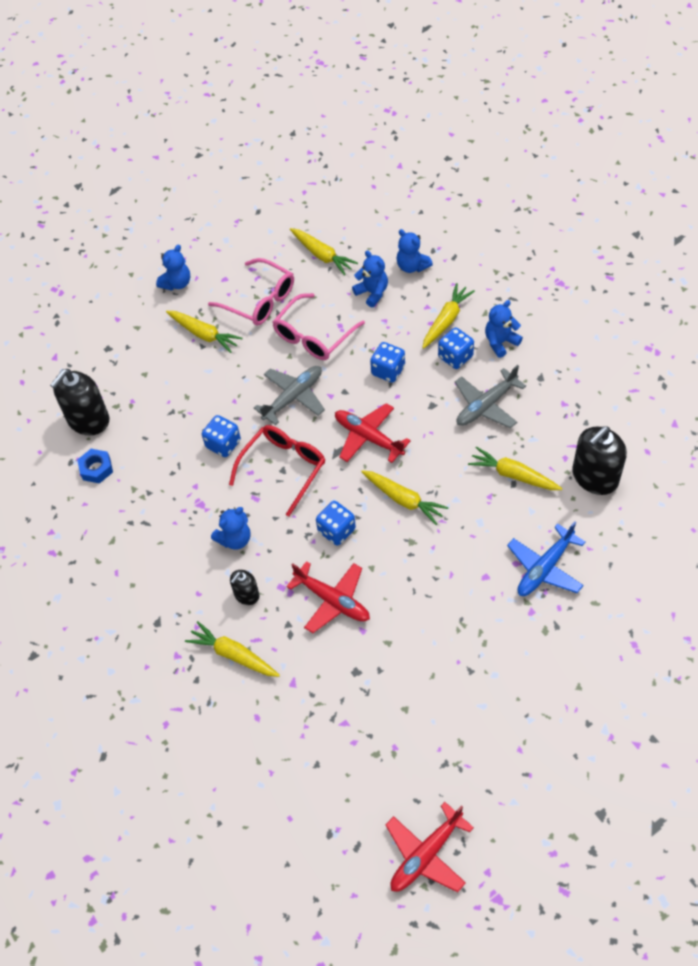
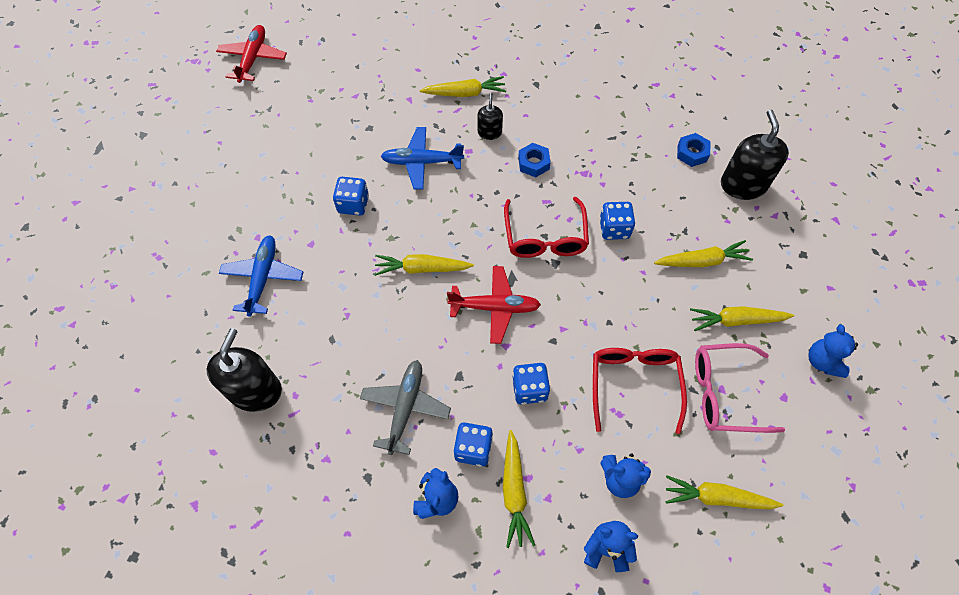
camera: 140 degrees right, 5 degrees up
(235, 539) = (533, 163): blue teddy bear -> blue nut
(293, 397) = (594, 306): grey plane -> none
(313, 336) = (634, 384): pink glasses -> red glasses
(332, 600) = (422, 162): red plane -> blue plane
(336, 530) = (459, 213): blue dice -> blue dice (353, 204)
(513, 475) = (336, 348): yellow carrot -> yellow carrot (702, 261)

